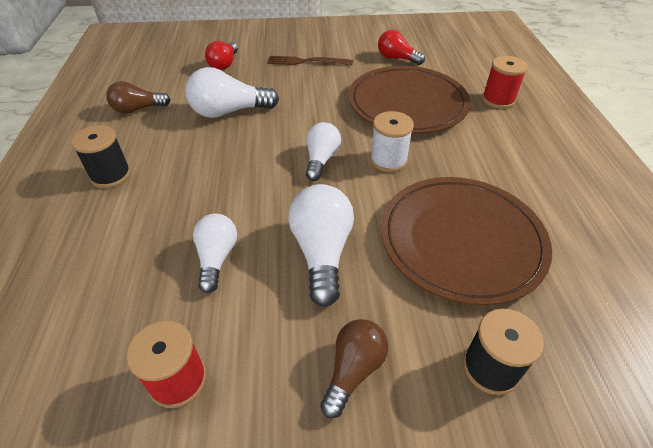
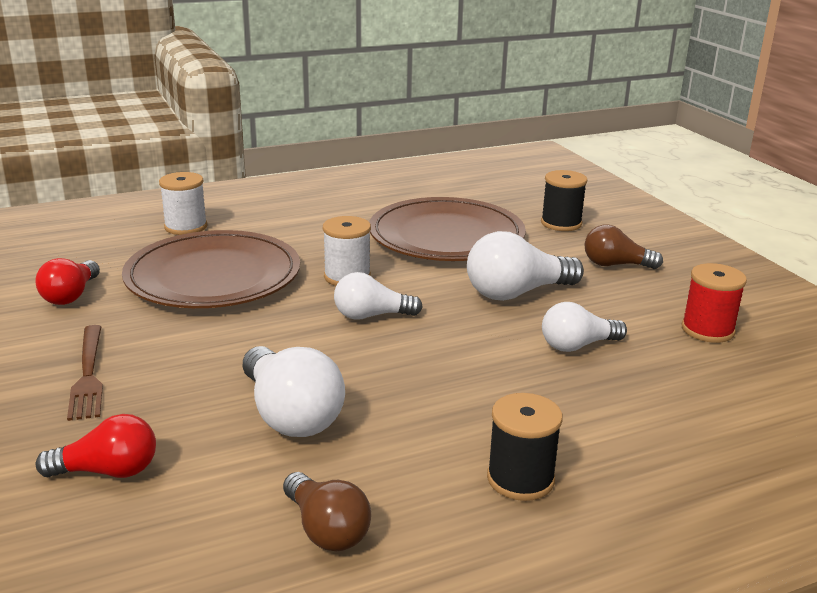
camera: 110 degrees left, 20 degrees down
(498, 100) = (186, 227): red spool -> white spool

